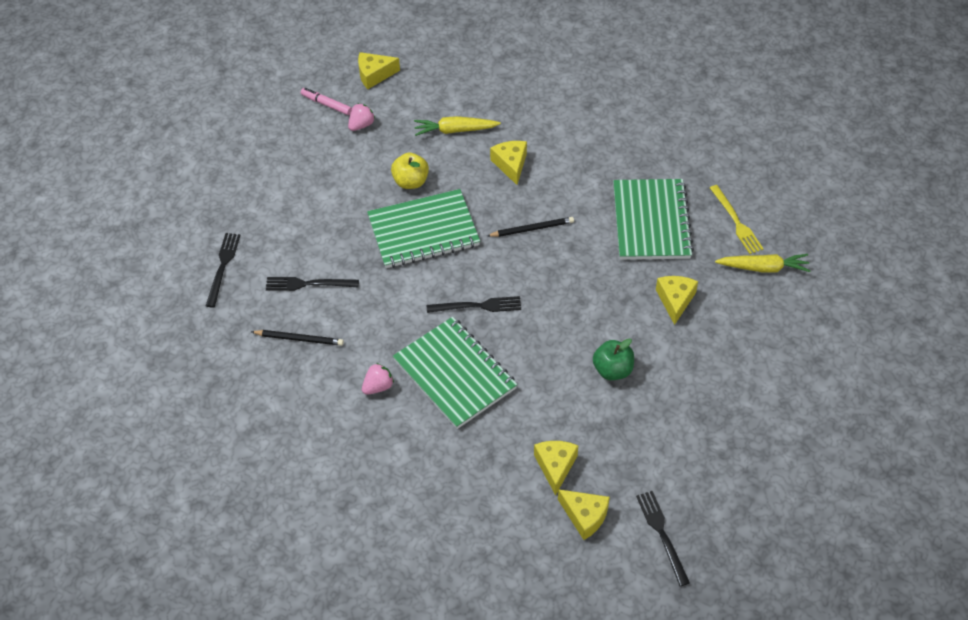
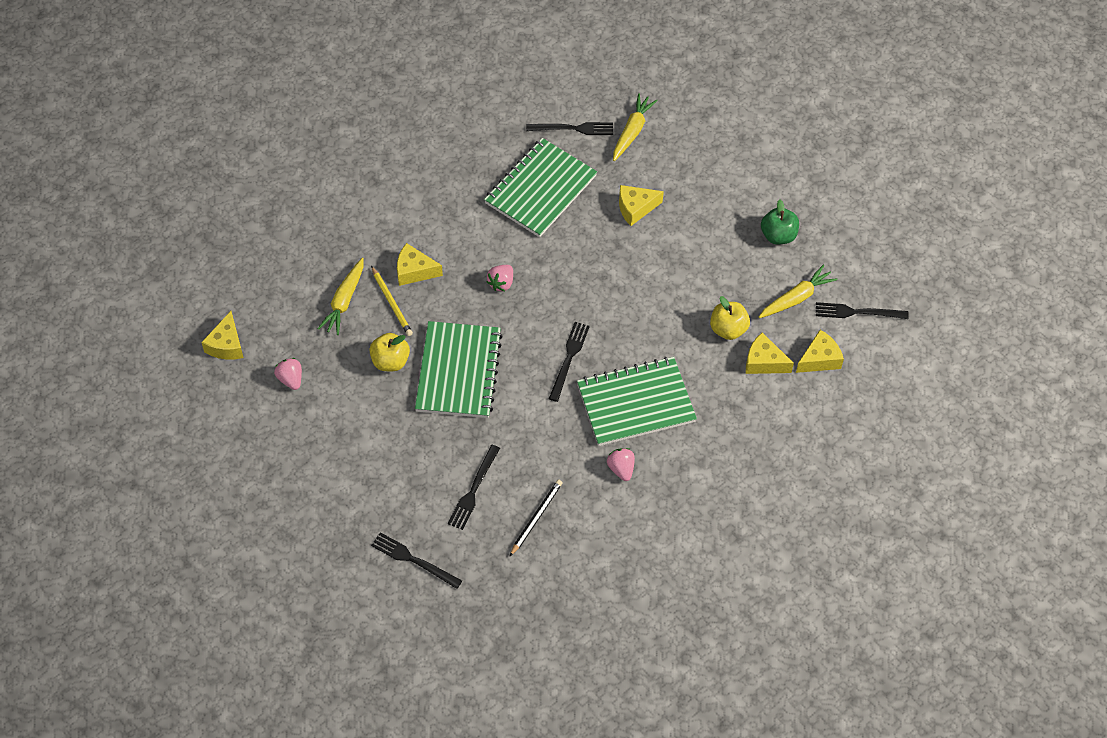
camera: 70 degrees left, 5 degrees up
(327, 104) = (243, 401): pink marker -> none
(470, 161) = (392, 303): none -> yellow pencil
(532, 229) = (501, 283): black pencil -> pink strawberry
(578, 423) = (728, 329): none -> yellow apple
(612, 370) = (686, 283): green apple -> green apple (778, 235)
(648, 471) = (796, 298): none -> yellow carrot
(651, 221) = (540, 190): green notebook -> green notebook turned 75 degrees counterclockwise
(675, 300) = (635, 208): yellow cheese -> yellow cheese turned 45 degrees counterclockwise
(736, 222) = (573, 129): yellow fork -> black fork

